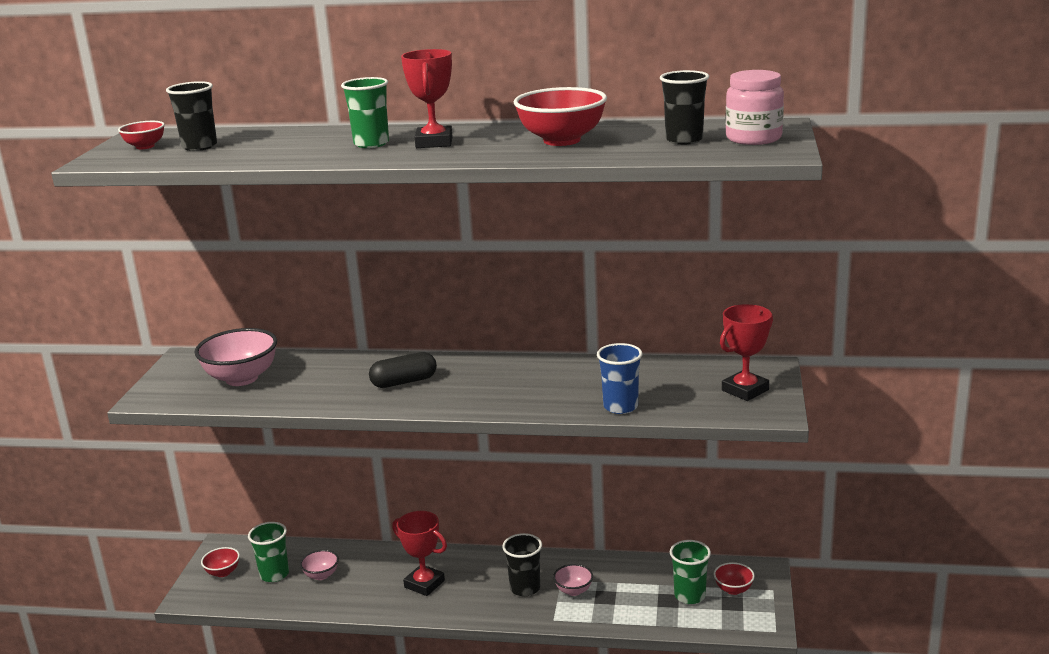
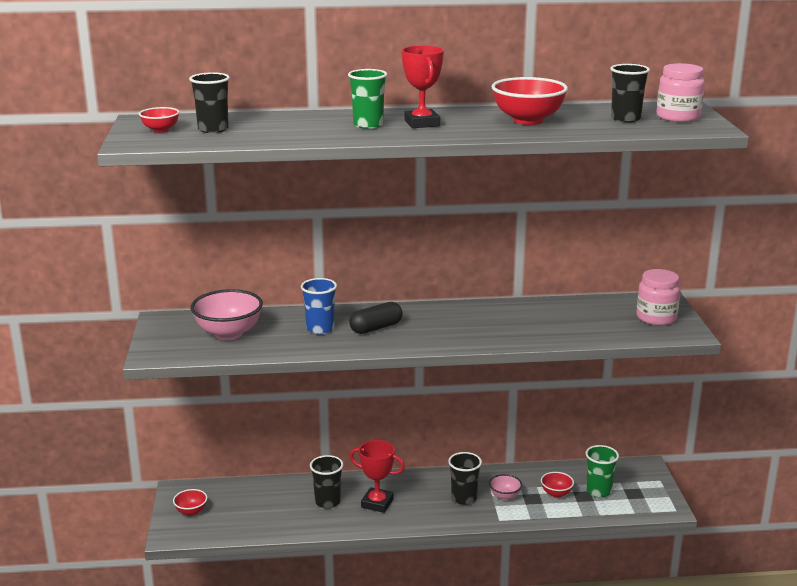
camera: 15 degrees left, 0 degrees up
(274, 574) = (240, 509): green cup -> none
(321, 575) = (283, 505): pink bowl -> none
(371, 576) = (327, 502): none -> black cup
(620, 407) = (568, 336): blue cup -> blue cup (320, 329)
(733, 589) = (630, 483): red bowl -> red bowl (556, 493)
(745, 390) = (656, 318): red trophy -> pink jar

